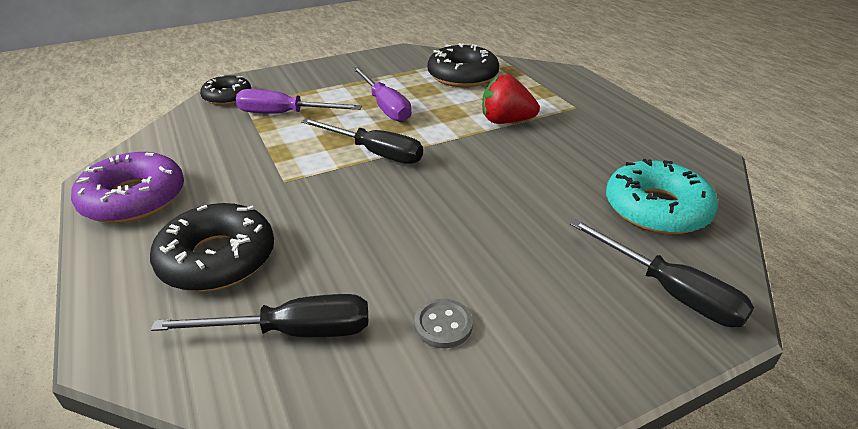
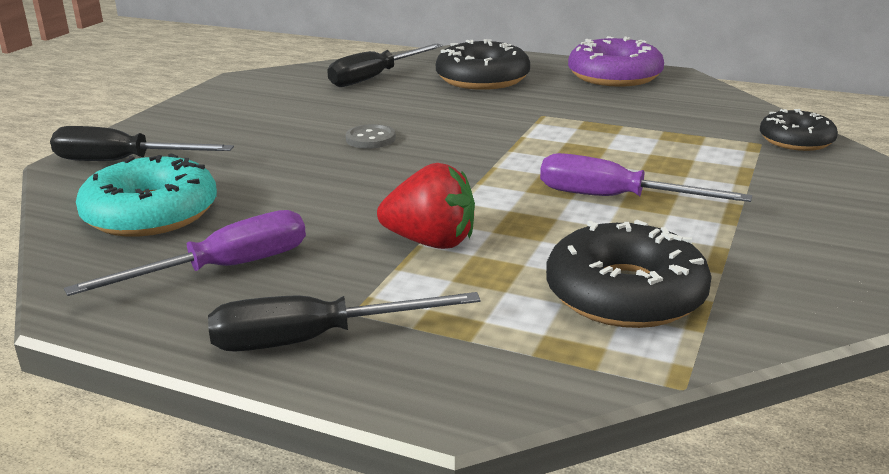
camera: 140 degrees right, 10 degrees down
(285, 114) = (690, 150): purple screwdriver -> purple screwdriver (223, 269)
(374, 153) = (516, 155): black screwdriver -> black screwdriver (315, 339)
(443, 325) = (287, 103): grey button -> grey button (370, 139)
(506, 121) = (431, 242): red strawberry -> red strawberry turned 45 degrees clockwise

